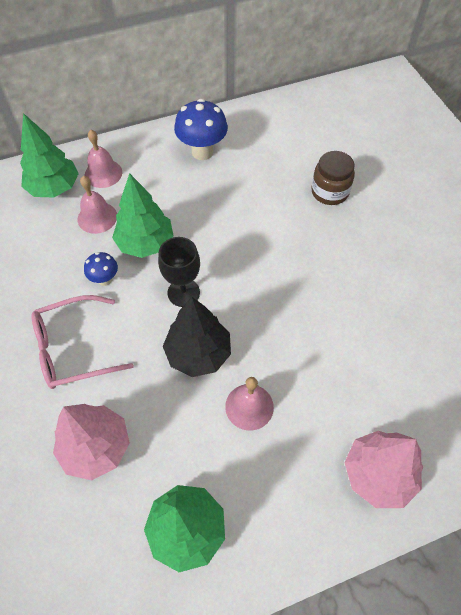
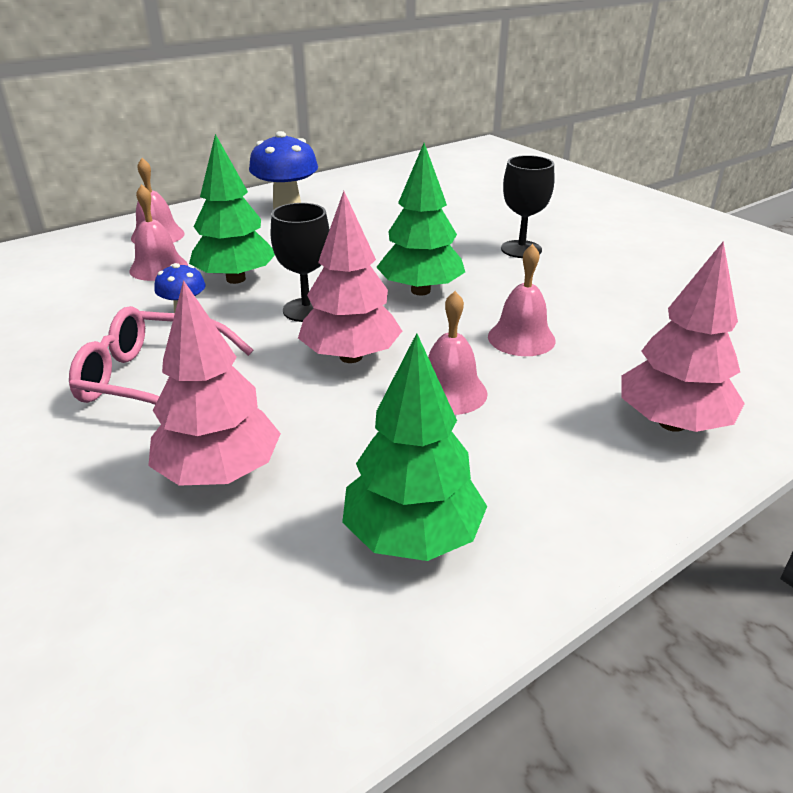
camera: 15 degrees left, 25 degrees down
(54, 188) = (89, 253): green tree -> green tree (420, 291)
(74, 348) = (153, 380): pink glasses -> pink glasses turned 45 degrees clockwise
(198, 353) = (351, 356): black tree -> pink tree
(316, 360) = (521, 338): none -> pink bell
(329, 192) = (461, 218): brown jar -> none
(359, 247) = (521, 249): none -> black goblet

